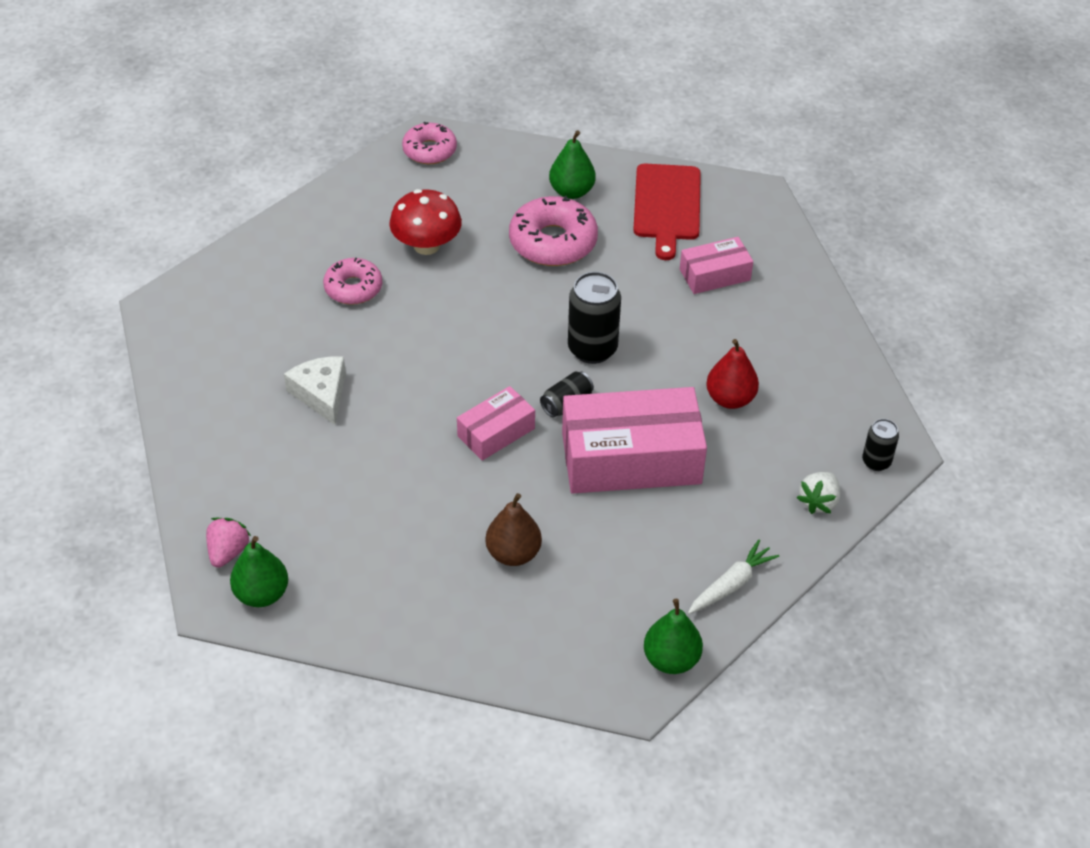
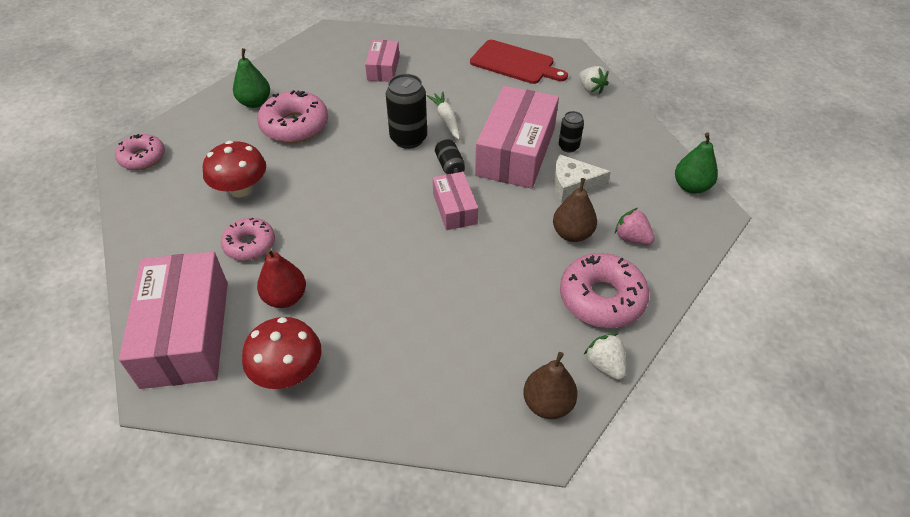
camera: 65 degrees left, 0 degrees up
(215, 384) = (288, 372): none -> red mushroom
(226, 295) = (186, 333): none -> pink box
(228, 552) = (490, 417): pink strawberry -> pink strawberry (632, 238)
(262, 594) = (547, 404): green pear -> brown pear
(321, 394) = (350, 299): white cheese -> white cheese (572, 185)
(331, 631) = (605, 365): none -> white strawberry
(424, 606) = (601, 298): none -> pink donut
(667, 206) = (307, 68): red cutting board -> red cutting board (515, 63)
(730, 399) = (491, 95): red pear -> red pear (285, 298)
(731, 584) = (640, 142): white carrot -> white carrot (446, 119)
(876, 462) = (571, 60): black can -> black can (568, 147)

